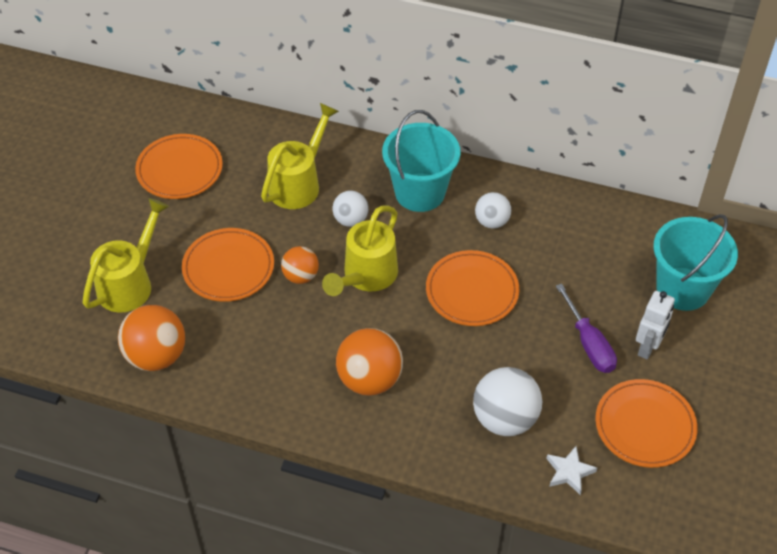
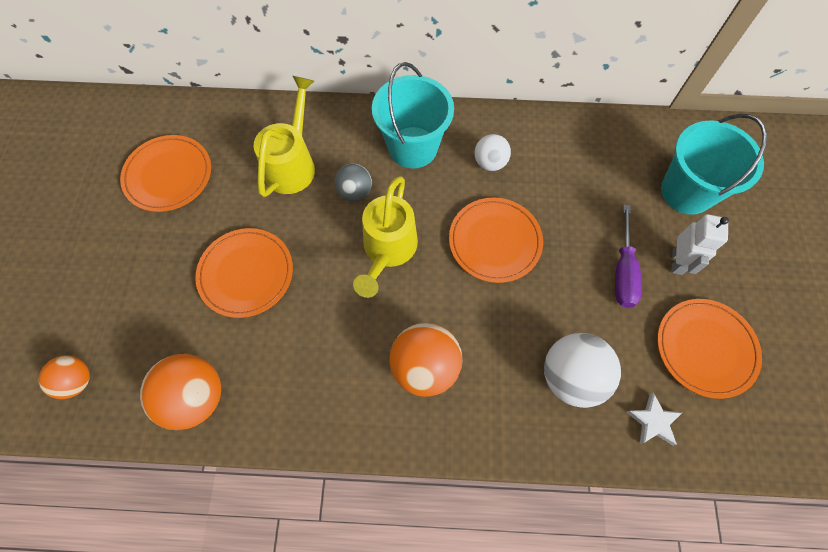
camera: 15 degrees left, 15 degrees up
(130, 283) = (146, 317): yellow watering can -> none
(300, 276) = (322, 266): orange ball -> orange ball (77, 381)
(351, 220) = (355, 192): white ball -> grey ball
(589, 344) = (623, 272): purple screwdriver -> purple screwdriver turned 45 degrees clockwise

